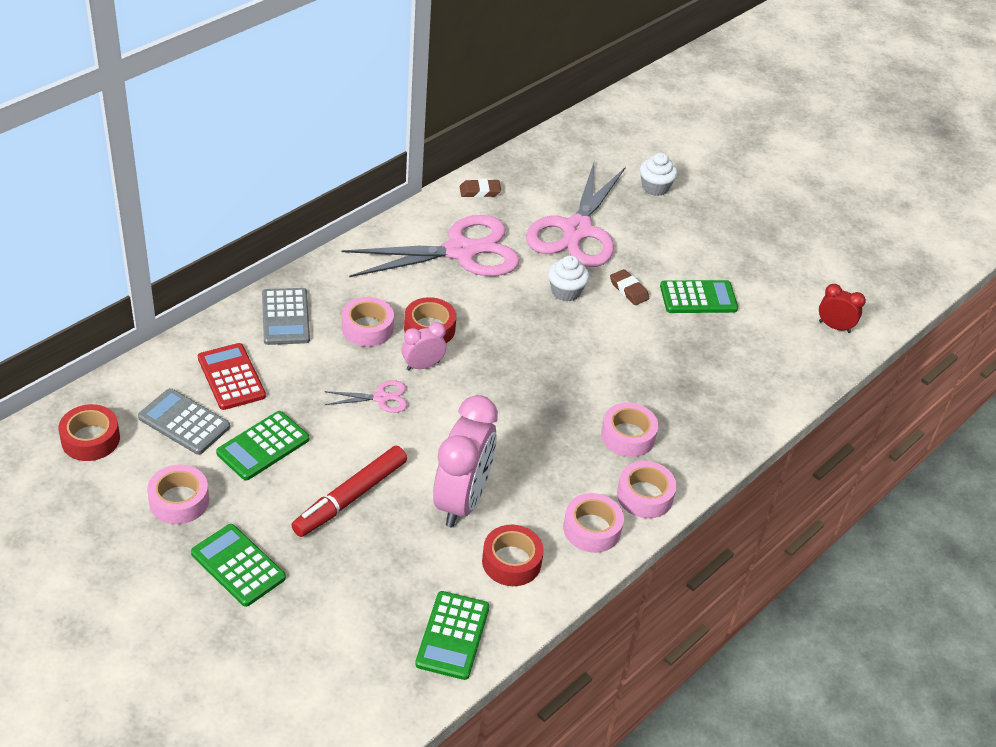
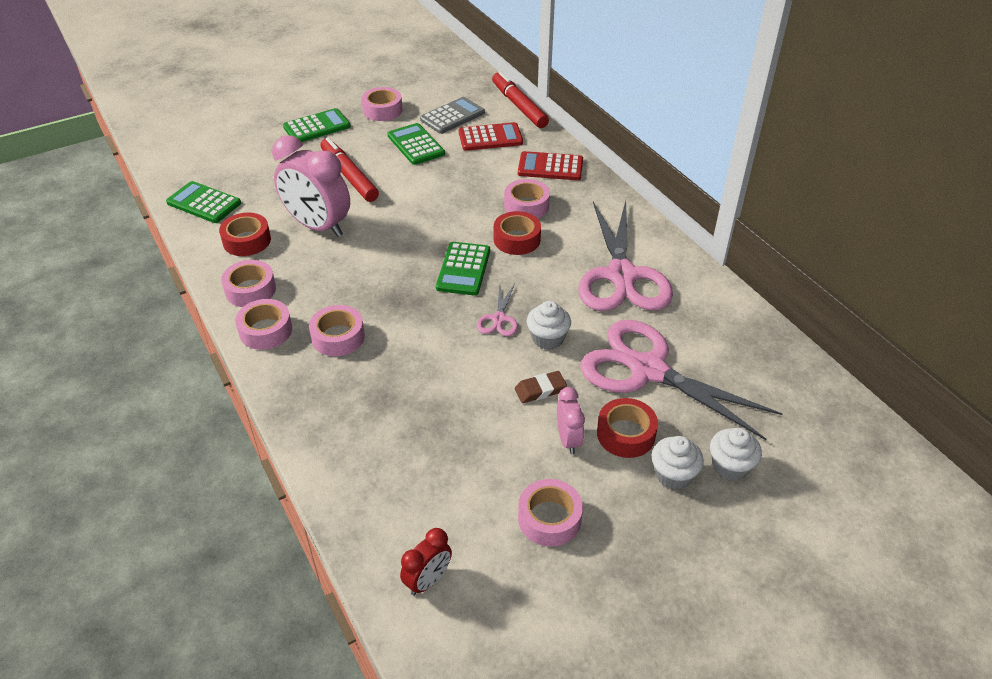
camera: 110 degrees right, 0 degrees up
(90, 439) = (451, 83): red tape -> red tape (626, 434)
(147, 360) = (519, 106): none -> red marker
(285, 317) = (550, 167): grey calculator -> red calculator
(381, 398) = (443, 202): pink scissors -> pink scissors (499, 319)
(422, 366) = (472, 229): pink clock -> pink clock (568, 440)
(480, 191) = (720, 306): brown eraser -> none
(677, 214) = (673, 475): none -> white cupcake
(698, 298) = (514, 449): green calculator -> green calculator (463, 269)
(750, 272) = (549, 518): none -> pink tape

